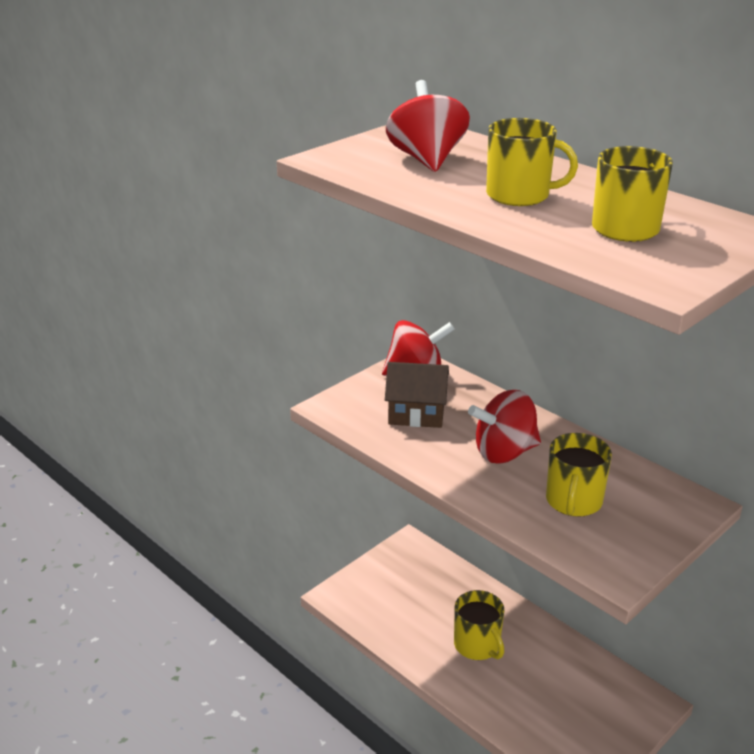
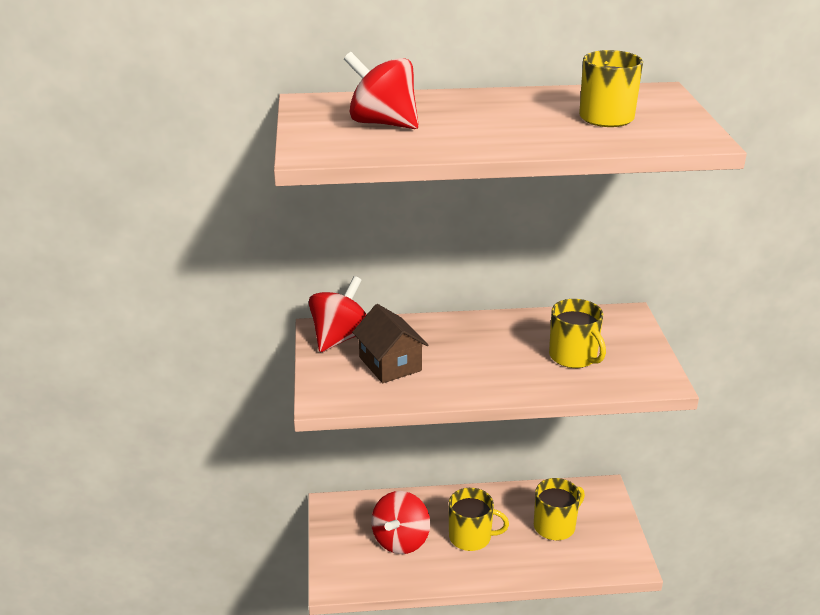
camera: 50 degrees left, 0 degrees up
(416, 413) = (390, 364): brown house -> brown house turned 75 degrees counterclockwise
(504, 452) = (487, 353): red spinning top -> red spinning top (401, 540)
(519, 195) = (502, 123): yellow mug -> yellow mug (555, 526)

